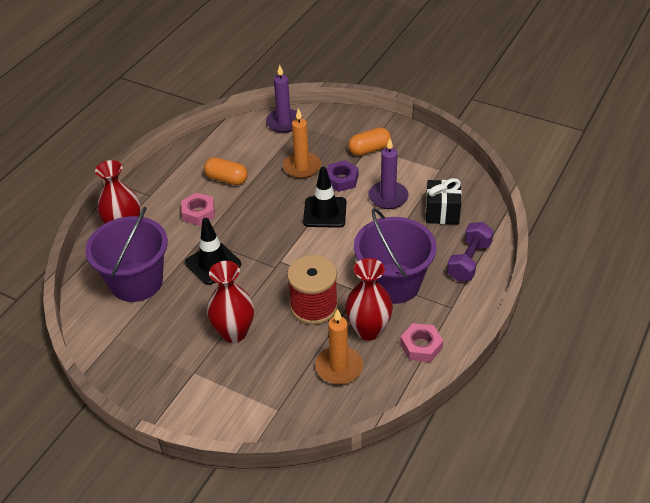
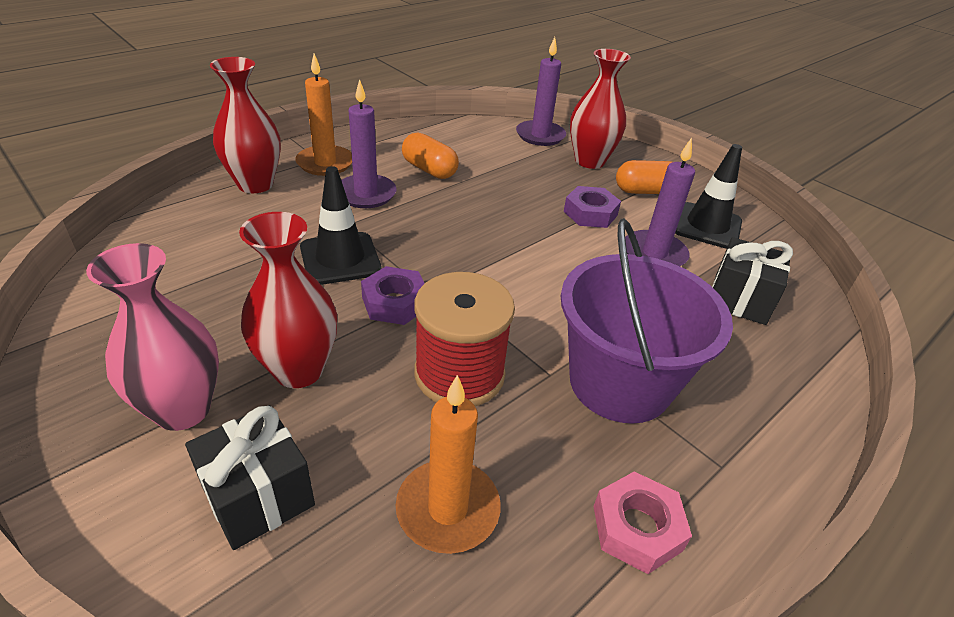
camera: 15 degrees right, 5 degrees down
(136, 282) = (214, 248): purple bucket -> none
(193, 370) = (183, 409): none -> pink vase
(198, 213) = (366, 194): pink nut -> purple candle
(255, 391) = (258, 496): none -> black gift
(259, 279) = (395, 302): none -> purple nut
(302, 167) = (540, 184): orange candle -> orange candle (325, 163)
(325, 212) = (546, 245): black traffic cone -> black traffic cone (707, 226)
(368, 330) = (540, 453): red vase -> red vase (589, 161)
(469, 261) = (775, 391): purple dumbbell -> none

